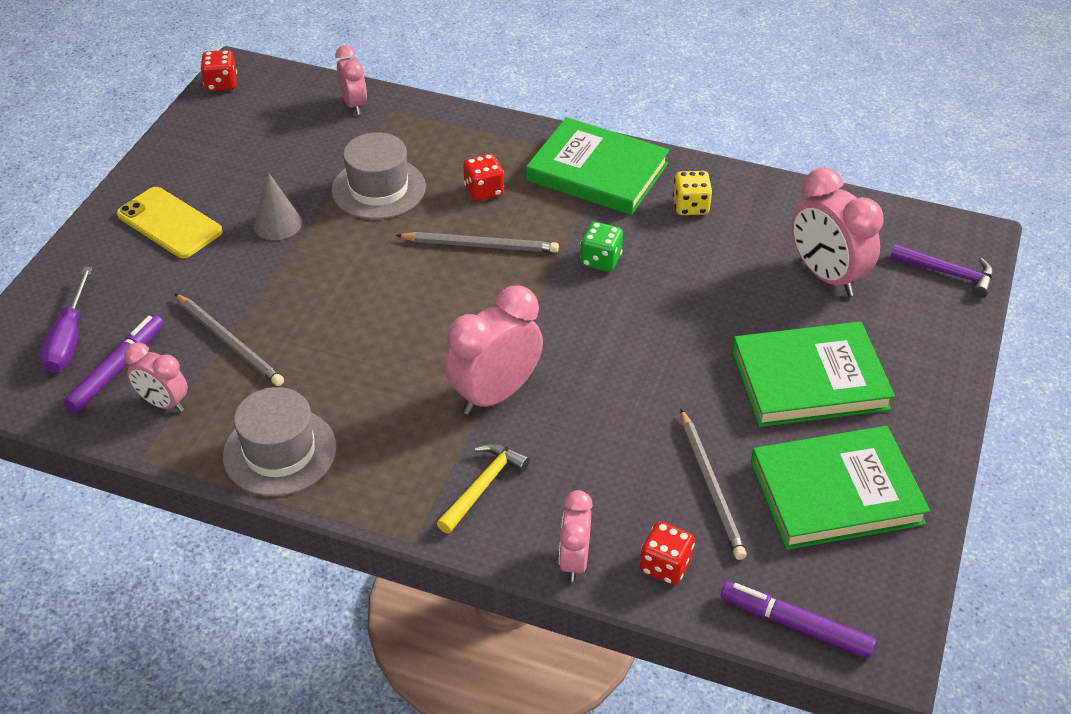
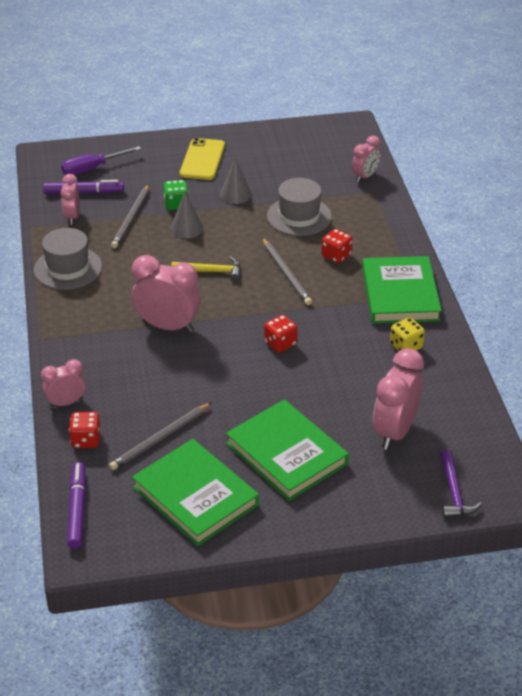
camera: 60 degrees right, 5 degrees down
(221, 84) = (333, 124): red dice -> red dice (280, 343)
(304, 296) = (186, 228): none -> grey cone
(482, 486) = (95, 348): yellow hammer -> yellow hammer (211, 271)
(600, 260) = (317, 326): green dice -> green dice (176, 204)

